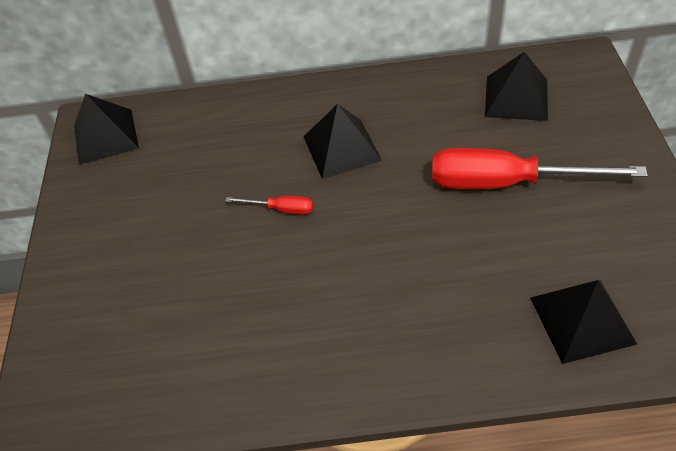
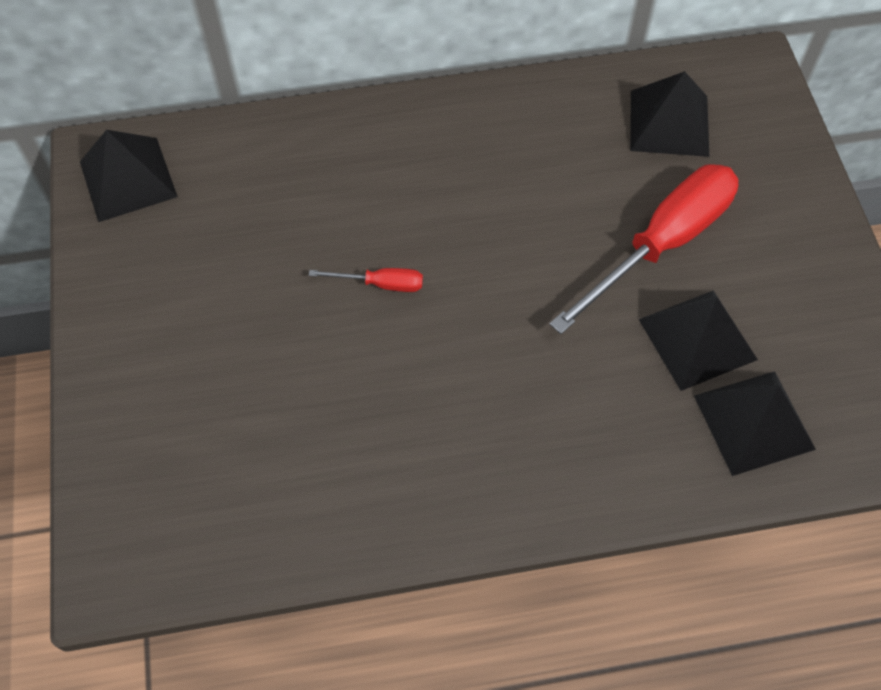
camera: 10 degrees left, 10 degrees up
(341, 148) = (450, 196): black pyramid -> black pyramid (697, 339)
(507, 182) = (661, 244): red screwdriver -> red screwdriver turned 135 degrees clockwise

